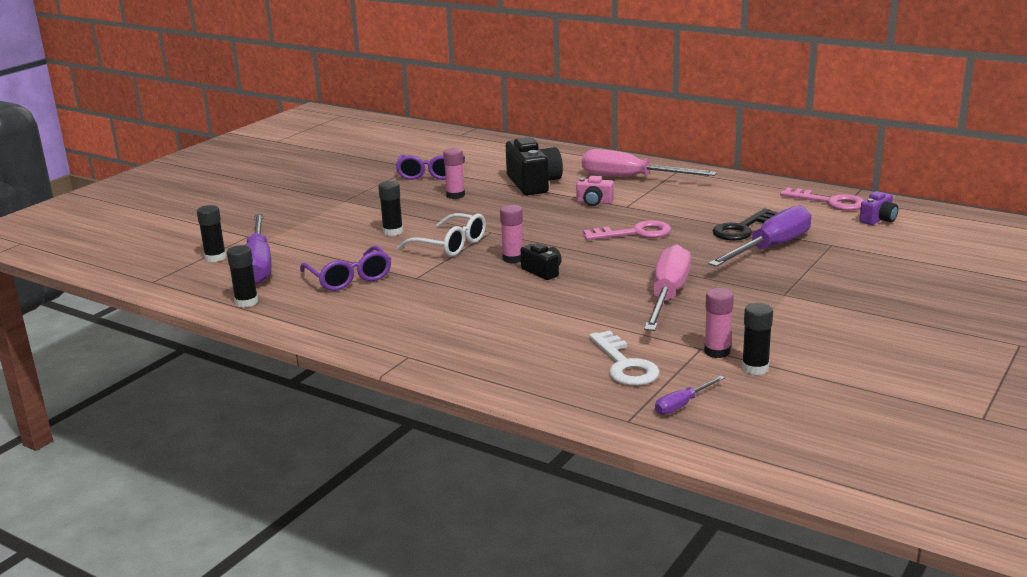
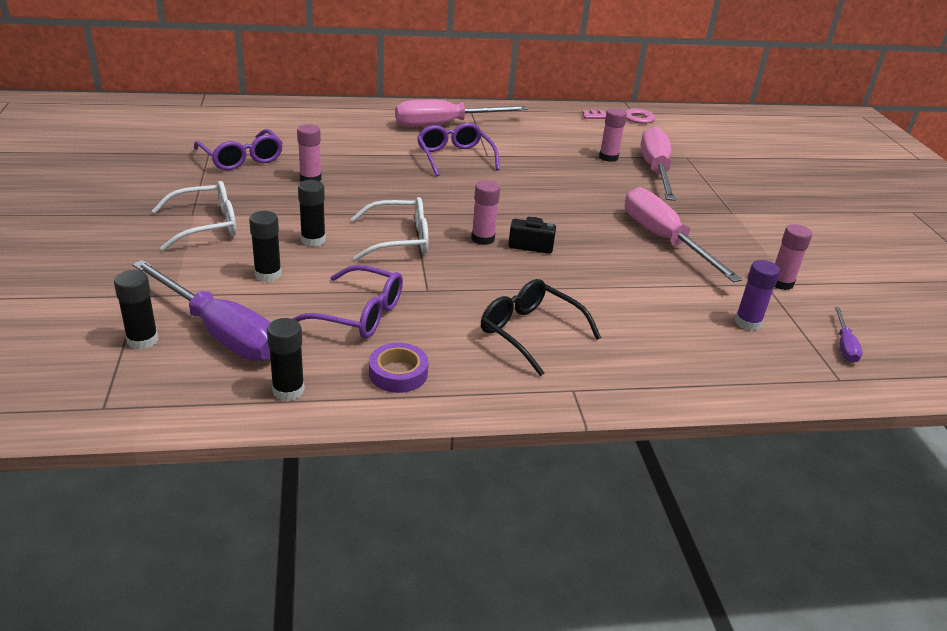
camera: 45 degrees left, 10 degrees up
(318, 313) = (398, 373): none -> purple tape
(342, 208) = (206, 225): none -> white glasses
(439, 319) = (529, 332): none -> black glasses
(533, 184) = (367, 148): black camera -> none
(594, 202) = (454, 157): pink camera -> purple glasses
(625, 365) = (747, 322): white key -> purple glue stick
(635, 233) = (538, 182): pink key -> none
(742, 229) = (608, 157): black key -> pink glue stick
(755, 368) = (826, 289): black glue stick -> black glue stick (268, 274)
(771, 248) = (655, 171): purple screwdriver -> pink screwdriver
(878, 219) = (678, 127): purple camera -> none

